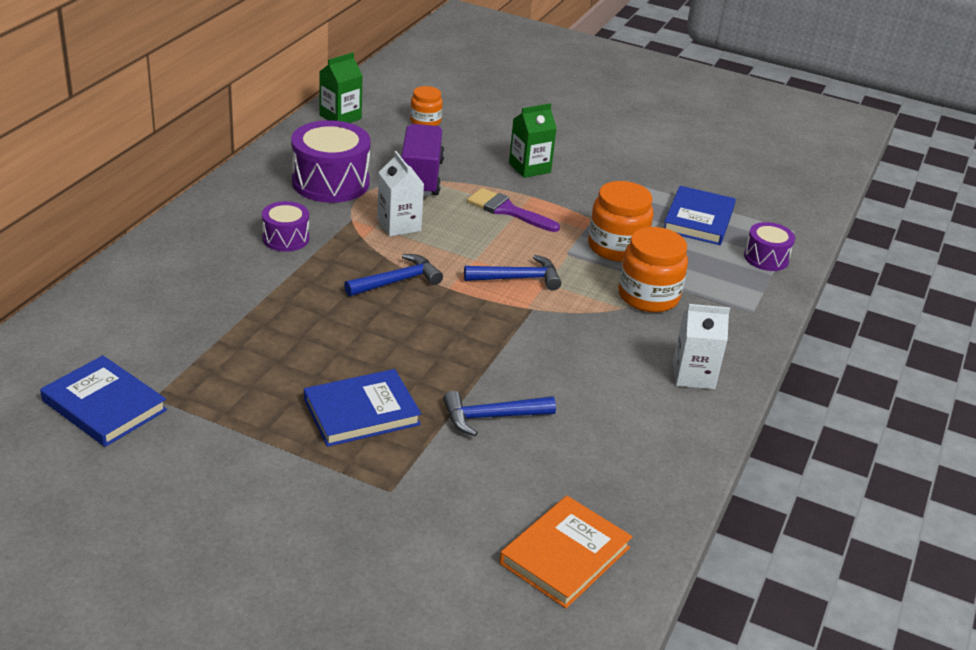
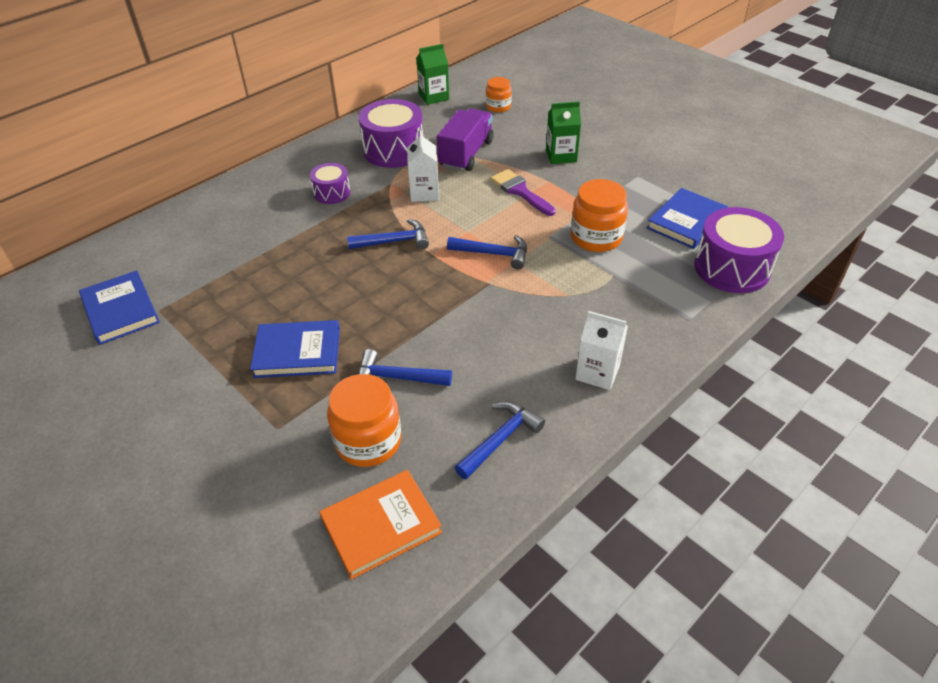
camera: 25 degrees right, 10 degrees up
(635, 454) = (500, 439): none -> blue hammer
(648, 296) = (598, 288): orange jar -> orange jar (368, 441)
(766, 258) = (731, 268): purple drum -> purple drum, size x1.79

